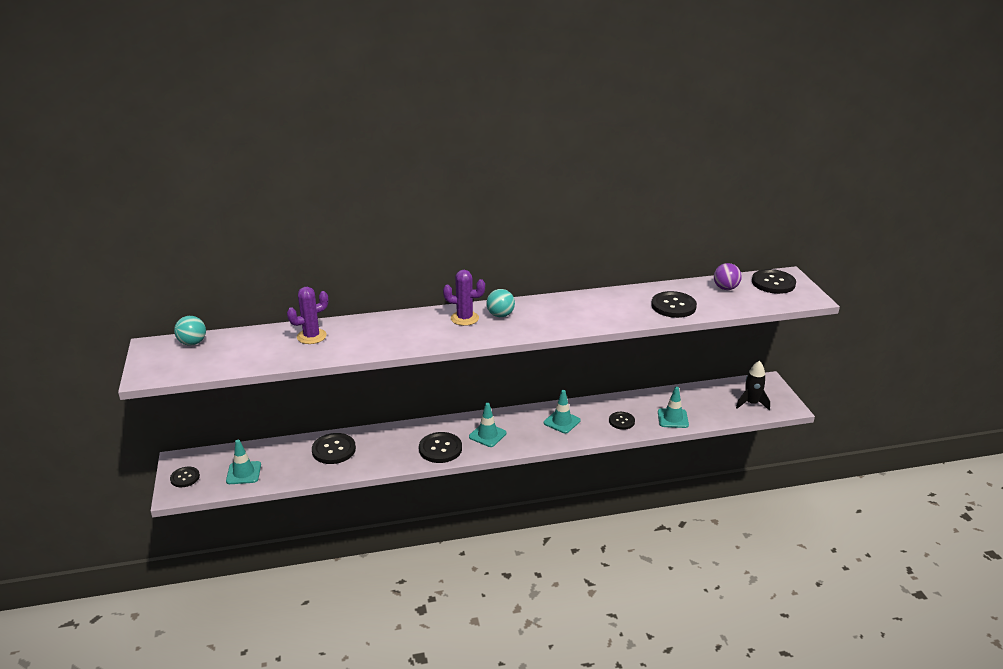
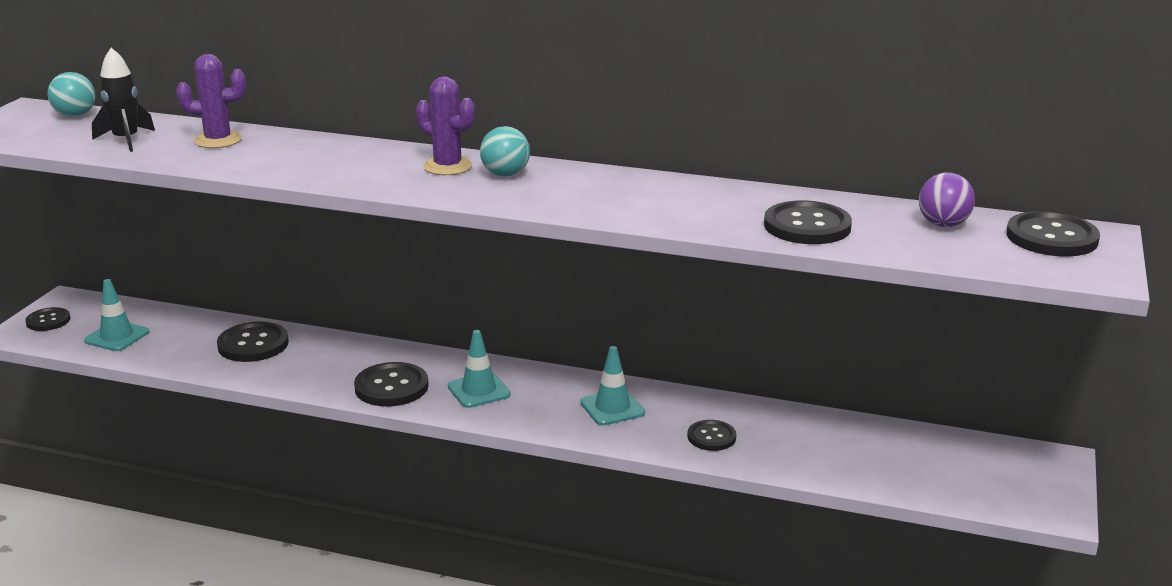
camera: 30 degrees right, 5 degrees down
(673, 418) = (807, 460): turquoise traffic cone -> none
(751, 403) = (984, 483): black rocket -> black rocket (126, 140)

